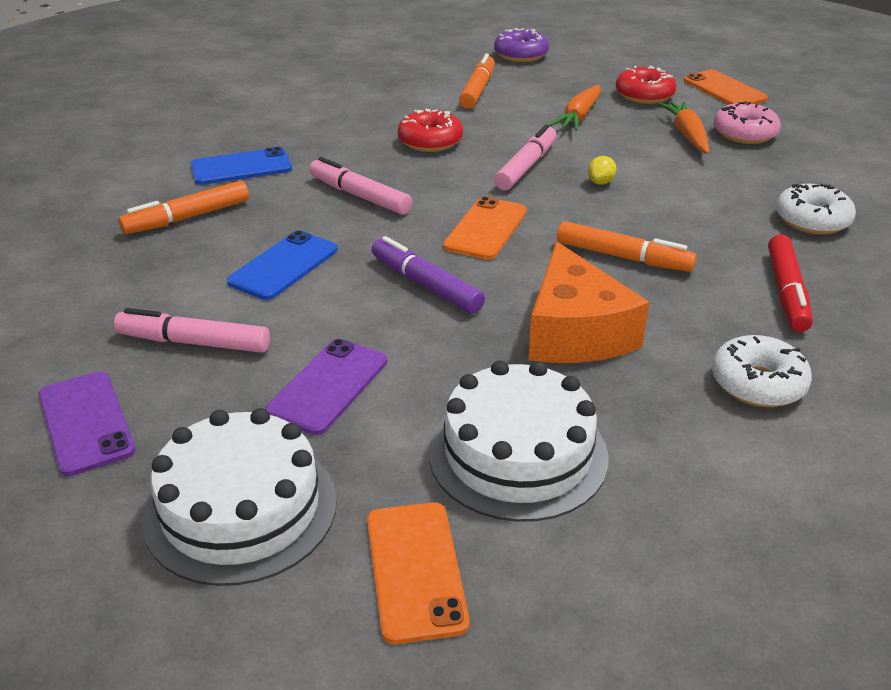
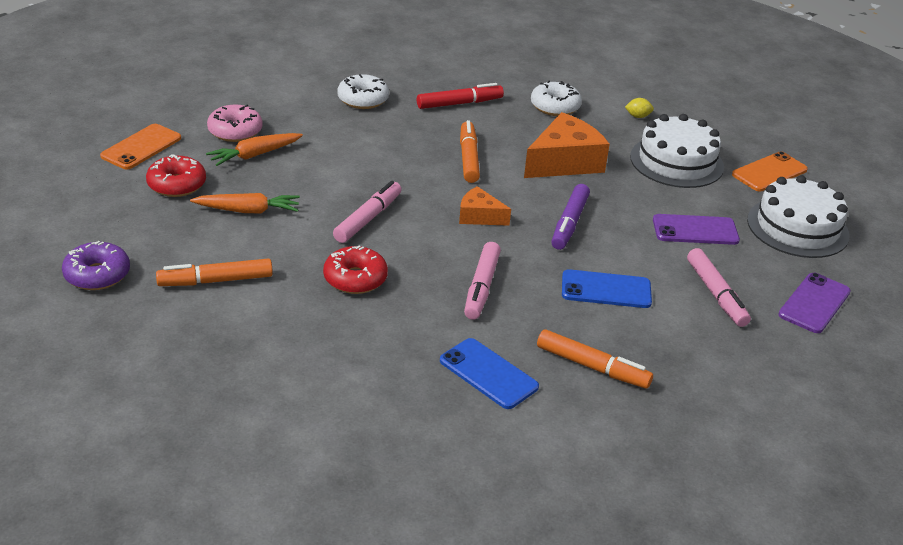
camera: 120 degrees left, 0 degrees up
(486, 229) = (479, 216): orange phone -> orange cheese
(526, 167) = (368, 219): pink marker -> pink marker turned 120 degrees clockwise
(600, 182) = (369, 181): yellow lemon -> yellow lemon (638, 116)

